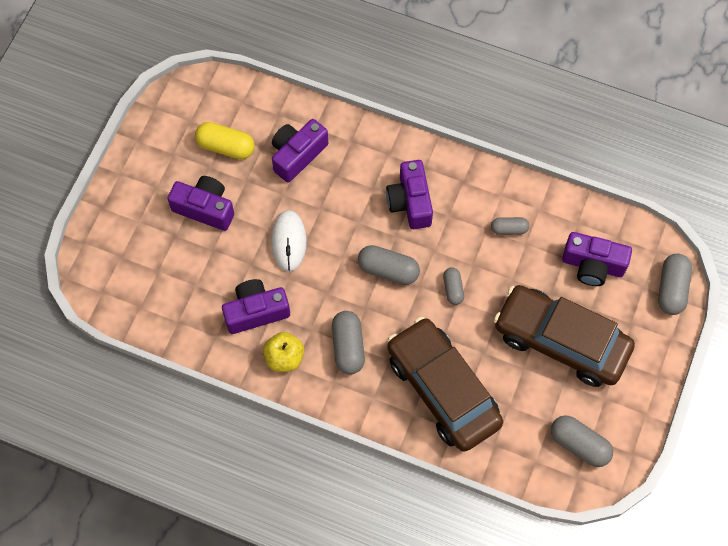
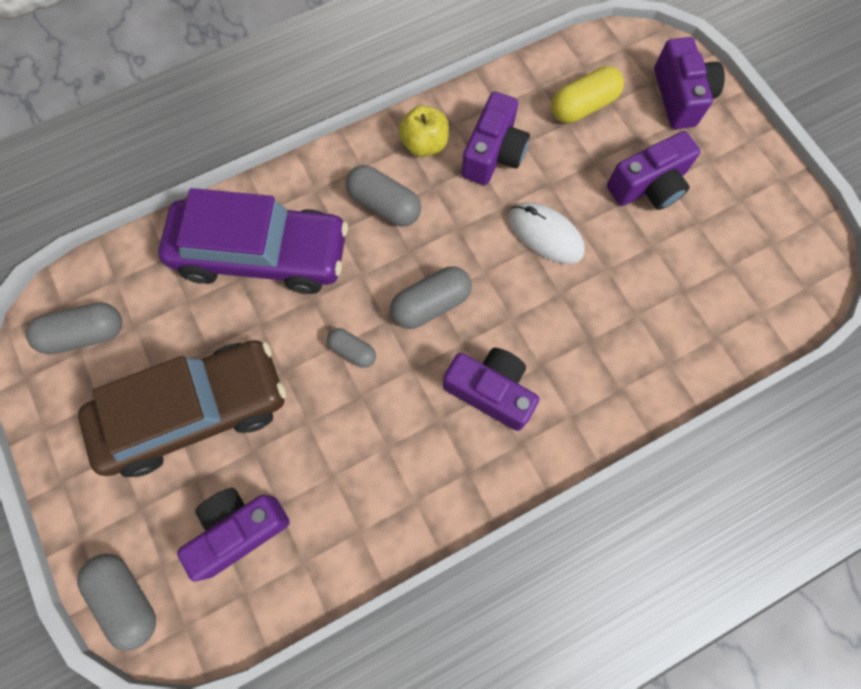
camera: 130 degrees right, 5 degrees up
(226, 147) = (711, 255): yellow capsule -> yellow capsule (583, 106)
(297, 155) = (646, 318): purple camera -> purple camera (680, 97)
(443, 389) = (262, 254): brown car -> purple car
(509, 229) = (366, 472): grey capsule -> none

